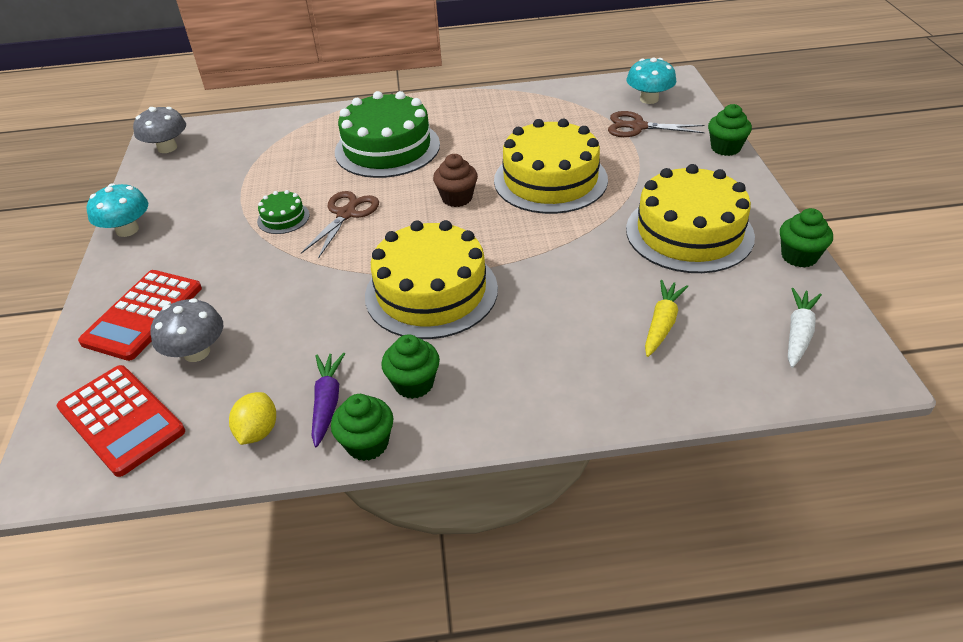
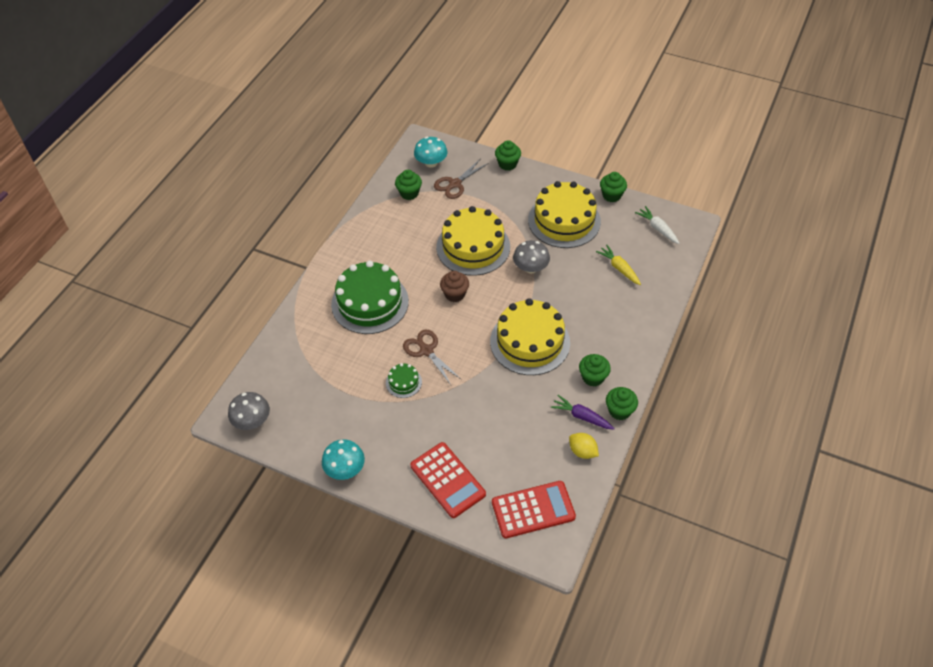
camera: 60 degrees left, 10 degrees up
(196, 352) = (502, 462): grey mushroom -> grey mushroom (530, 268)
(582, 105) = (409, 193): none -> green cupcake

